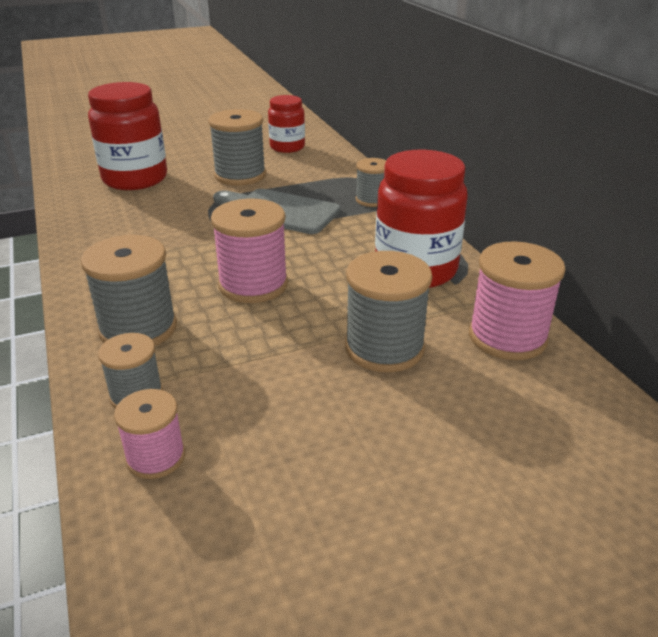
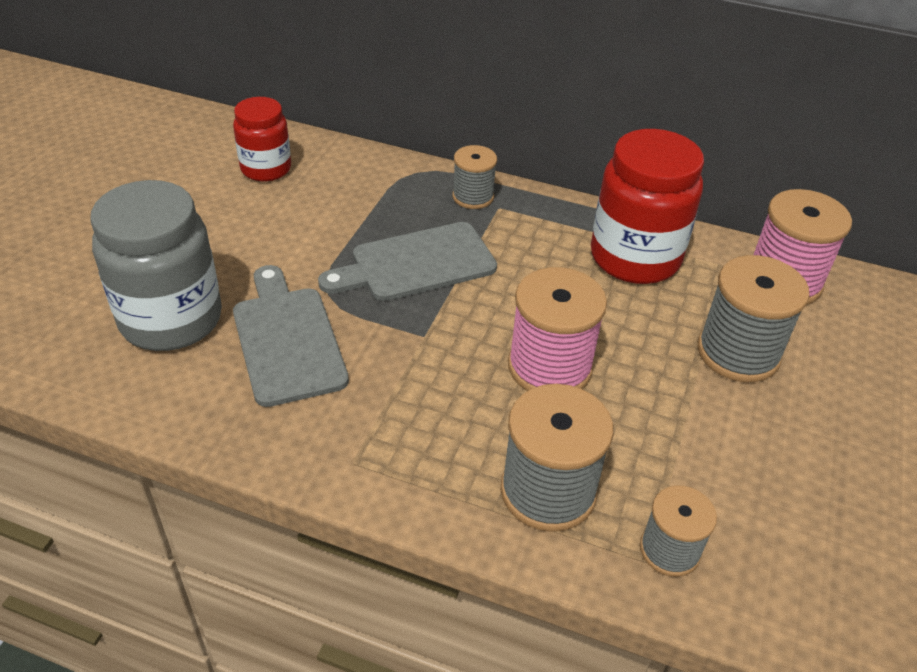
camera: 50 degrees left, 10 degrees up
(135, 179) = (171, 319): red jar -> grey jar
(156, 457) = (778, 582): pink spool -> none
(161, 208) = (287, 340): none -> grey cutting board
(240, 175) = (288, 239): grey spool -> none

